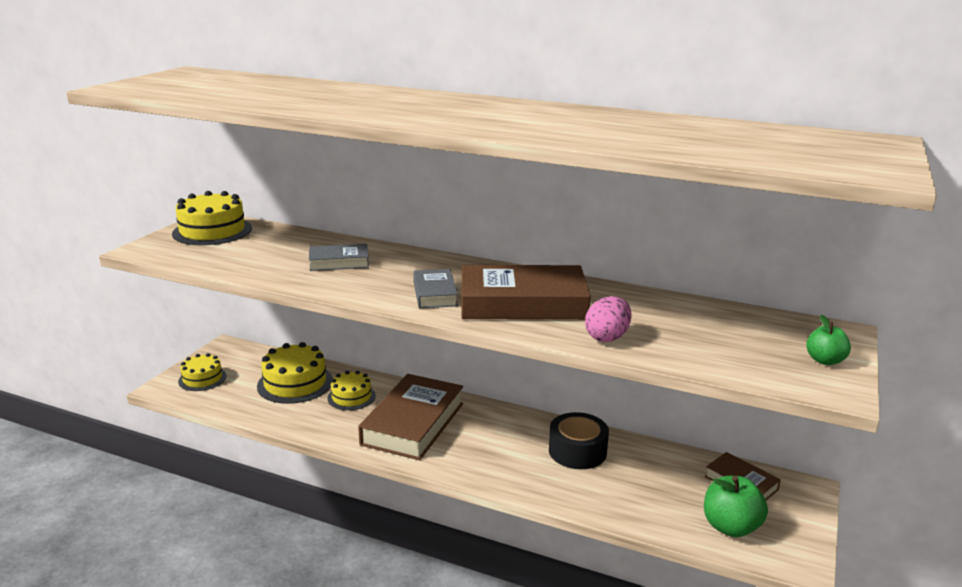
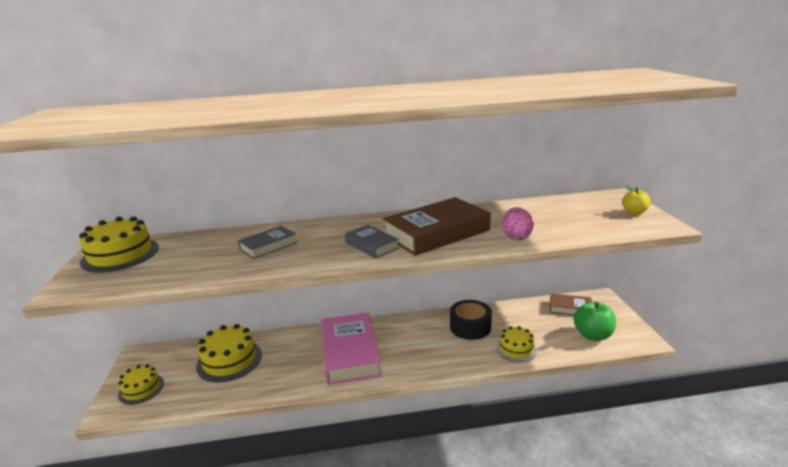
camera: 30 degrees left, 0 degrees up
(351, 397) = (285, 352): yellow cake -> yellow cake (516, 349)
(413, 423) = (350, 353): brown book -> pink book
(825, 360) = (634, 212): green apple -> yellow apple

